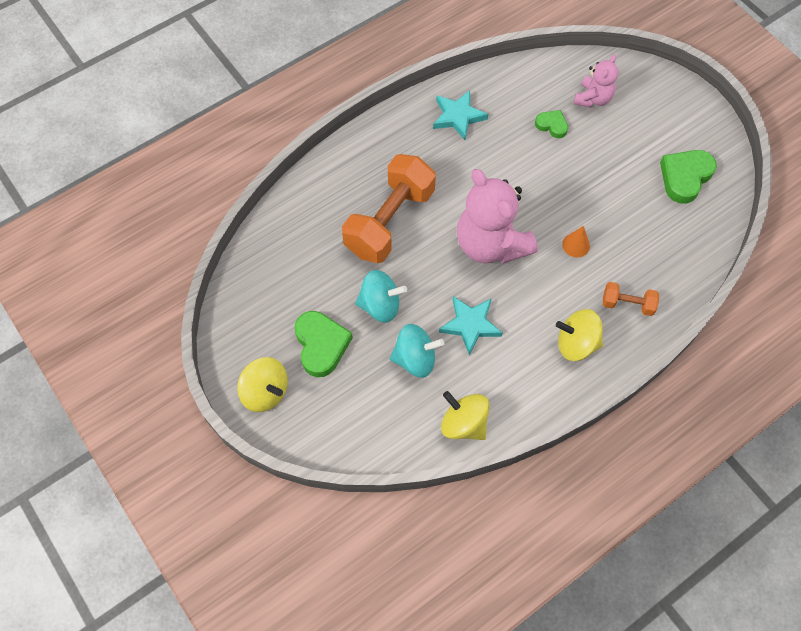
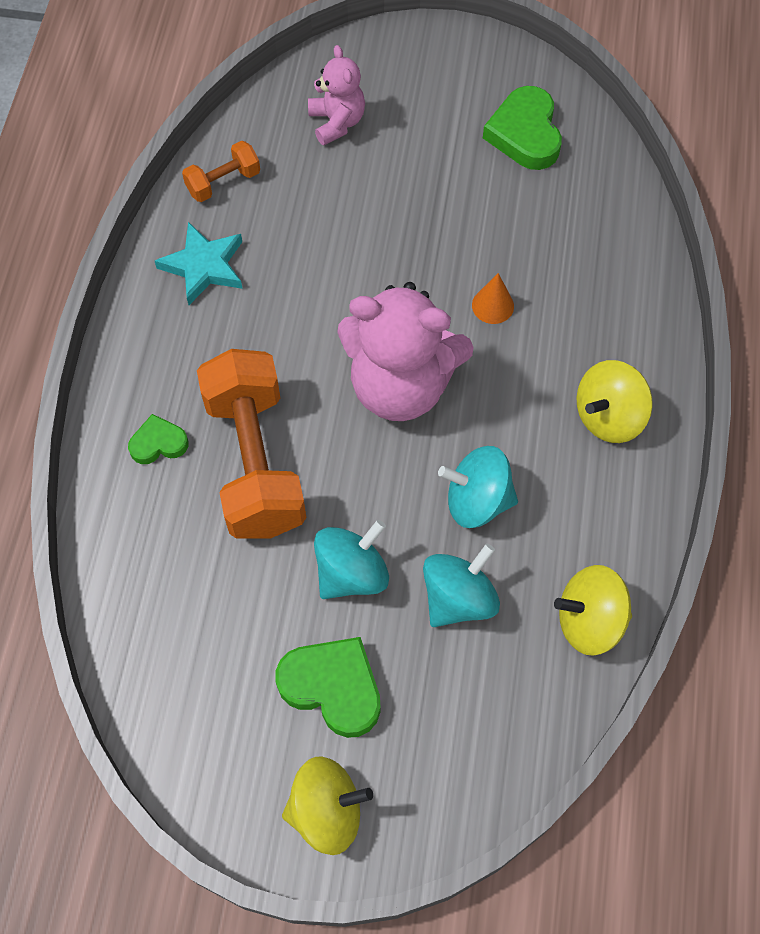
camera: 45 degrees left, 0 degrees up
(470, 325) = (477, 500): turquoise star -> turquoise spinning top
(552, 125) = (324, 189): green heart -> green heart (158, 443)
(627, 304) = (613, 325): orange dumbbell -> orange dumbbell (223, 182)

